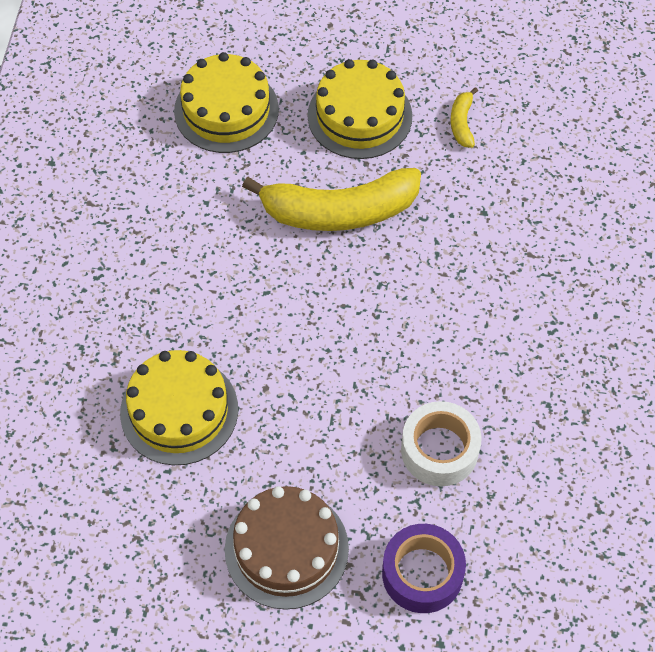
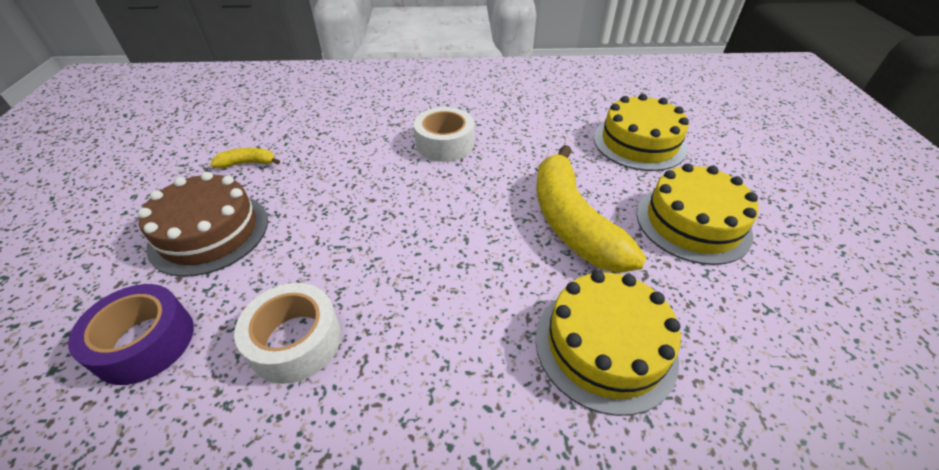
camera: 80 degrees right, 15 degrees down
(177, 304) = (445, 144): none -> white tape
(179, 410) = (350, 157): yellow cake -> yellow cake (605, 346)
(462, 123) = (748, 312): yellow banana -> yellow banana (248, 163)

